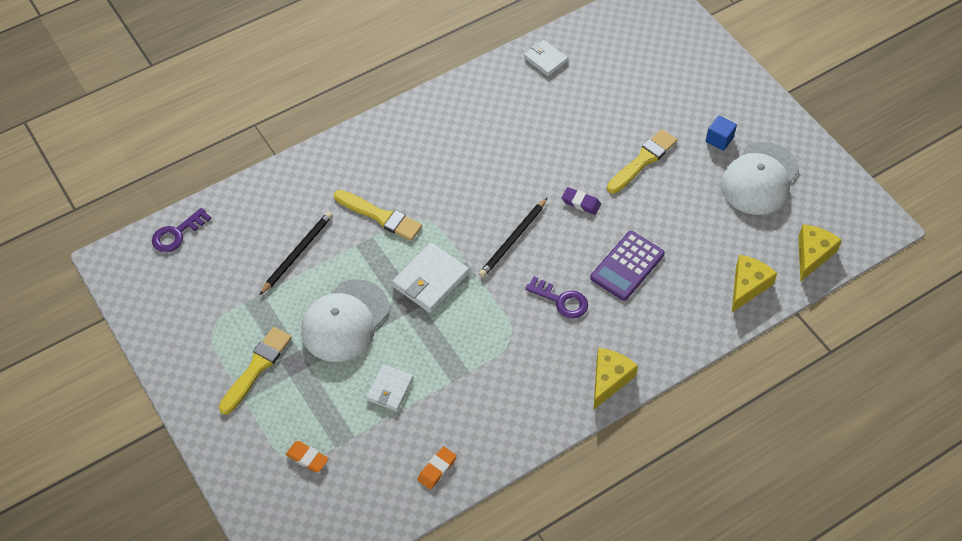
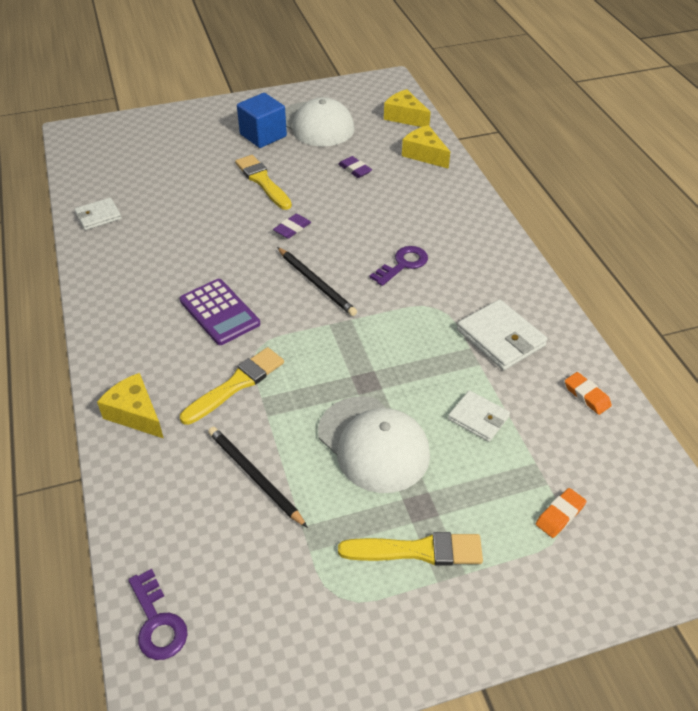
camera: 75 degrees left, 10 degrees down
(257, 368) = (417, 551): yellow brush -> yellow brush turned 135 degrees clockwise
(430, 280) = (343, 357): white wallet -> white wallet (500, 338)
(609, 380) = (501, 252): yellow cheese -> yellow cheese (135, 414)
(627, 266) = (378, 215): purple calculator -> purple calculator (219, 312)
(693, 230) = (355, 170): none -> purple eraser
(719, 139) = (263, 135): blue cube -> blue cube, size x1.71

